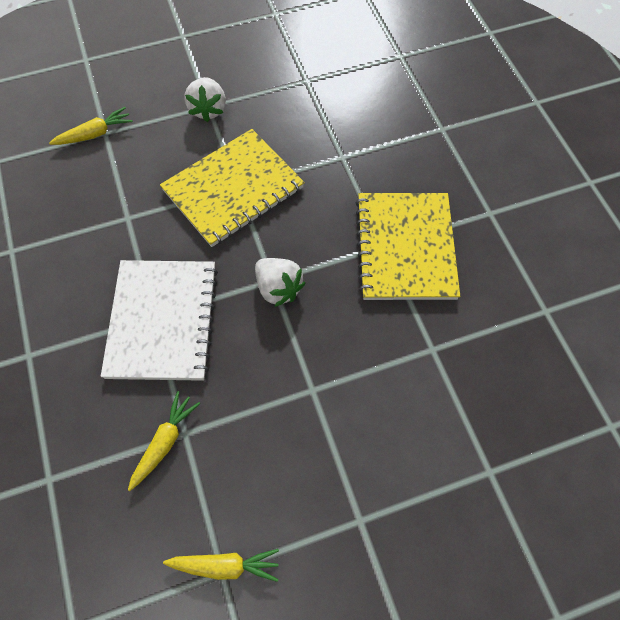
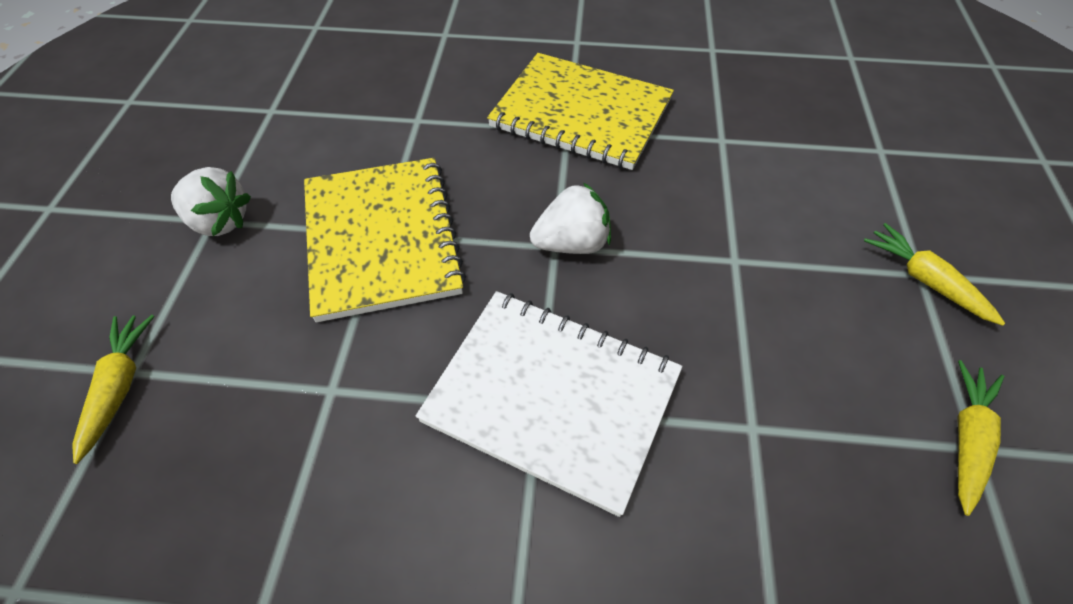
camera: 65 degrees left, 10 degrees down
(165, 442) = (761, 459): yellow carrot -> yellow carrot (925, 280)

